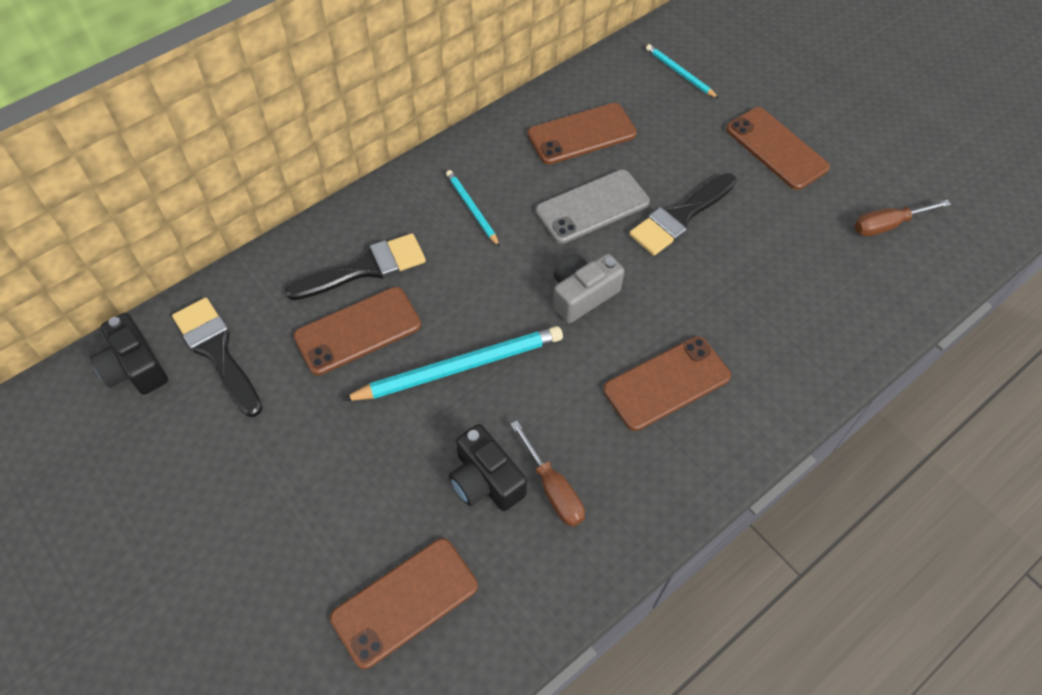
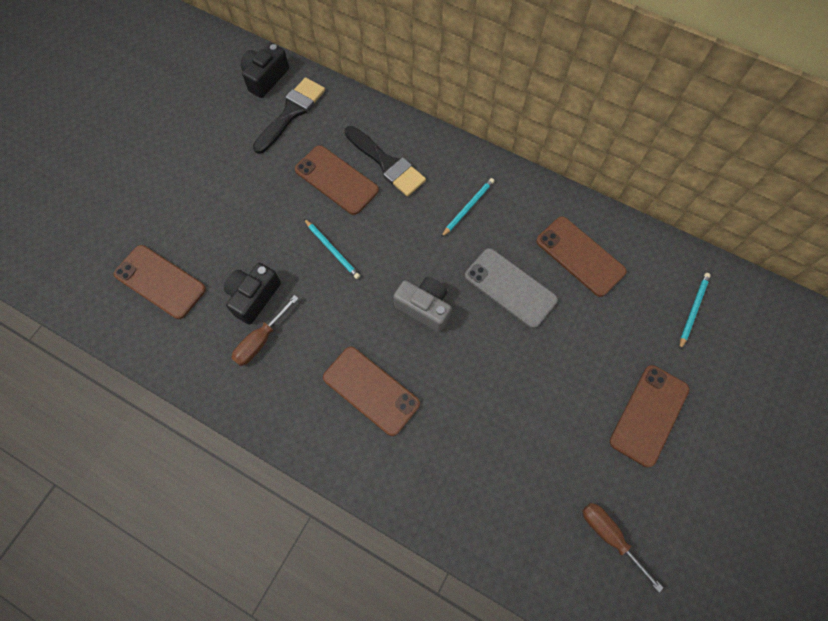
camera: 70 degrees right, 10 degrees up
(459, 367) = (332, 250): turquoise pencil -> turquoise pencil, size x0.53
(680, 217) = (531, 356): black brush -> none

